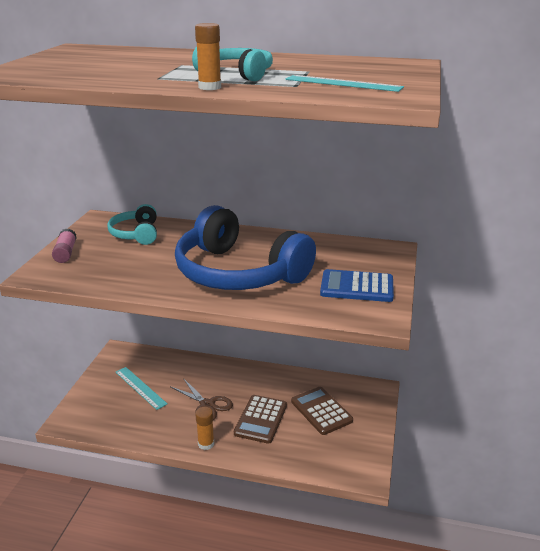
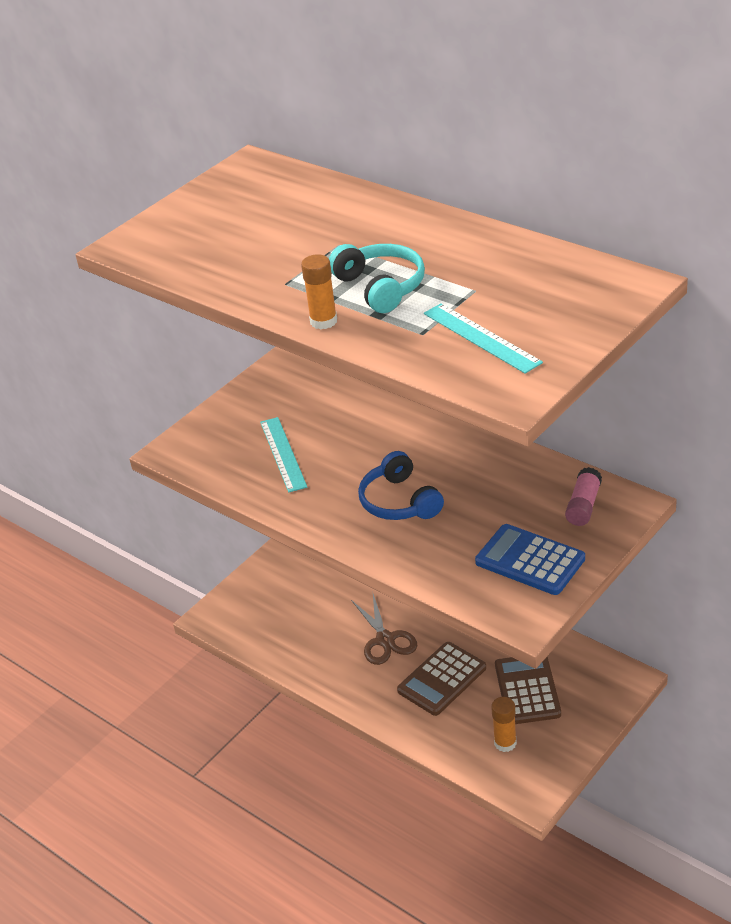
camera: 30 degrees right, 10 degrees up
(65, 253) = (218, 421): pink glue stick -> pink glue stick (583, 505)
(136, 234) = (314, 403): turquoise headphones -> none
(140, 387) = (315, 592): turquoise ruler -> turquoise ruler (283, 454)
(206, 444) = (358, 694): orange glue stick -> orange glue stick (505, 743)
(238, 273) = (399, 502): blue headphones -> blue headphones, size x0.49

